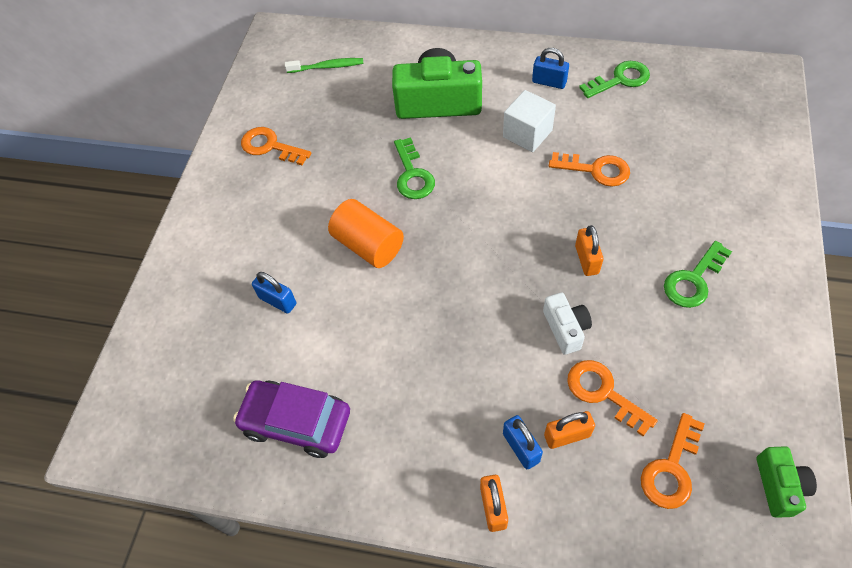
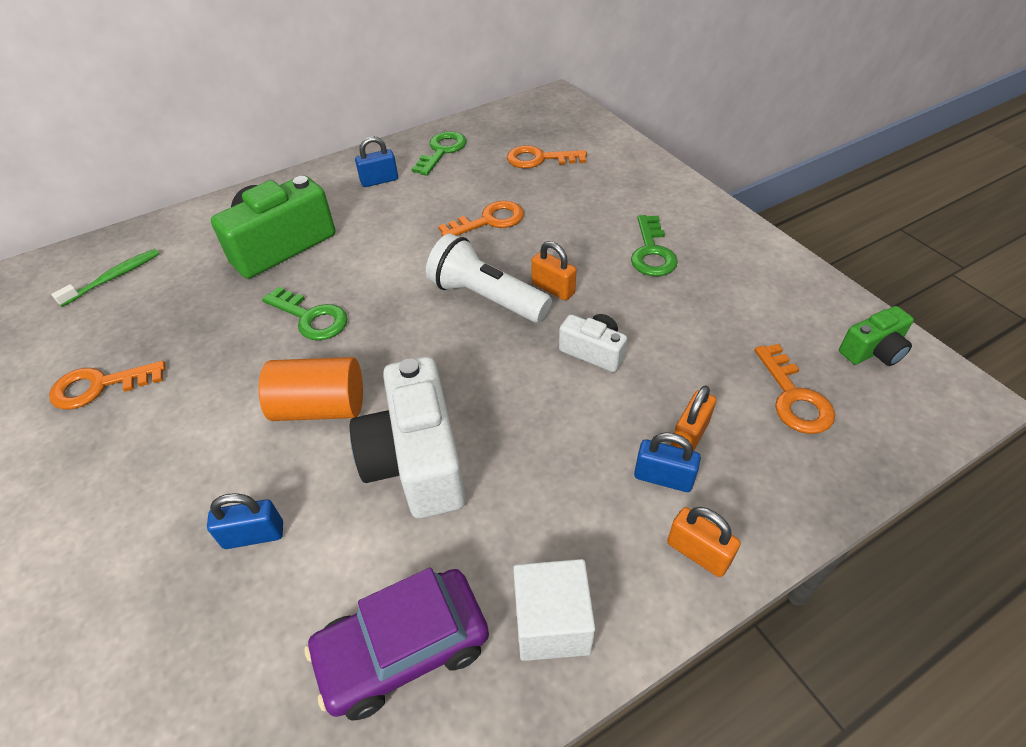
camera: 45 degrees left, 10 degrees down
(391, 321) = (417, 460): none -> white camera
(527, 134) = (398, 226): white cube -> white cube (552, 623)
(534, 235) = (486, 298): none -> white flashlight
(603, 392) = (679, 379): orange key -> orange key (539, 159)
(779, 486) = (873, 351): green camera -> green camera turned 105 degrees clockwise

